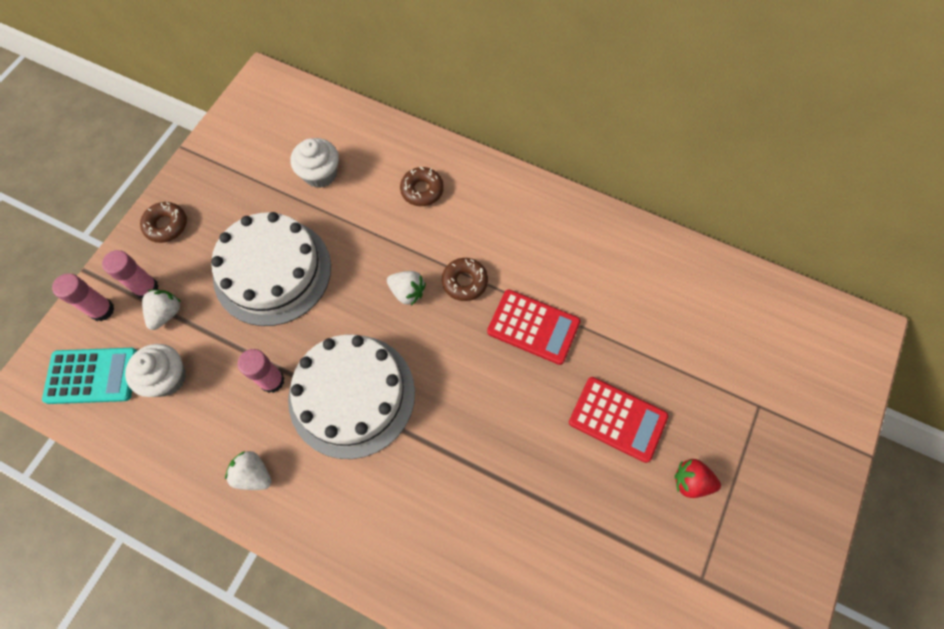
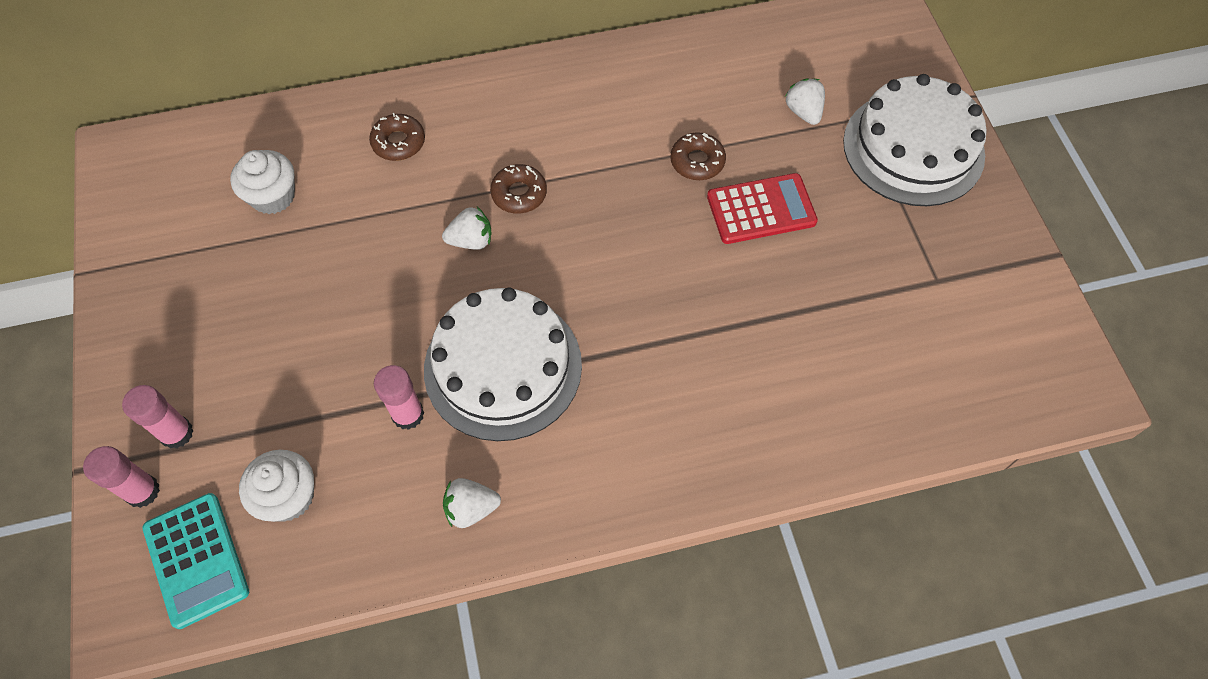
camera: 40 degrees left, 5 degrees down
(92, 376) = (196, 560): turquoise calculator -> turquoise calculator turned 105 degrees clockwise
(166, 225) = (138, 359): brown donut -> brown donut (697, 161)
(166, 313) = (225, 439): white strawberry -> white strawberry (803, 112)
(272, 271) = (309, 318): white cake -> white cake (913, 148)
(533, 327) = (619, 187): red calculator -> none
(691, 481) = (862, 213): red strawberry -> none

